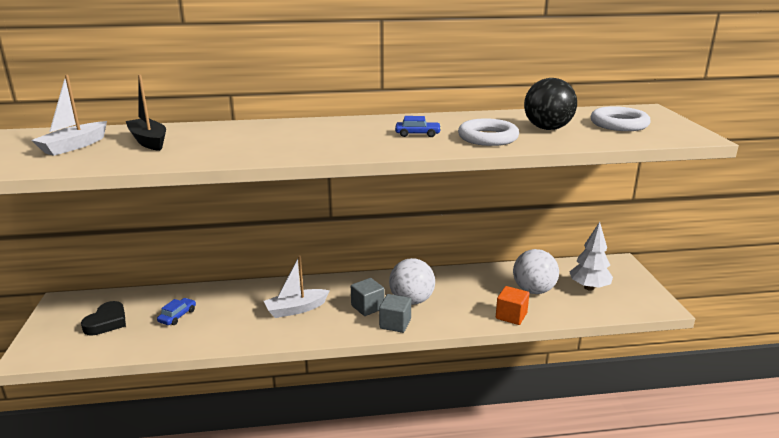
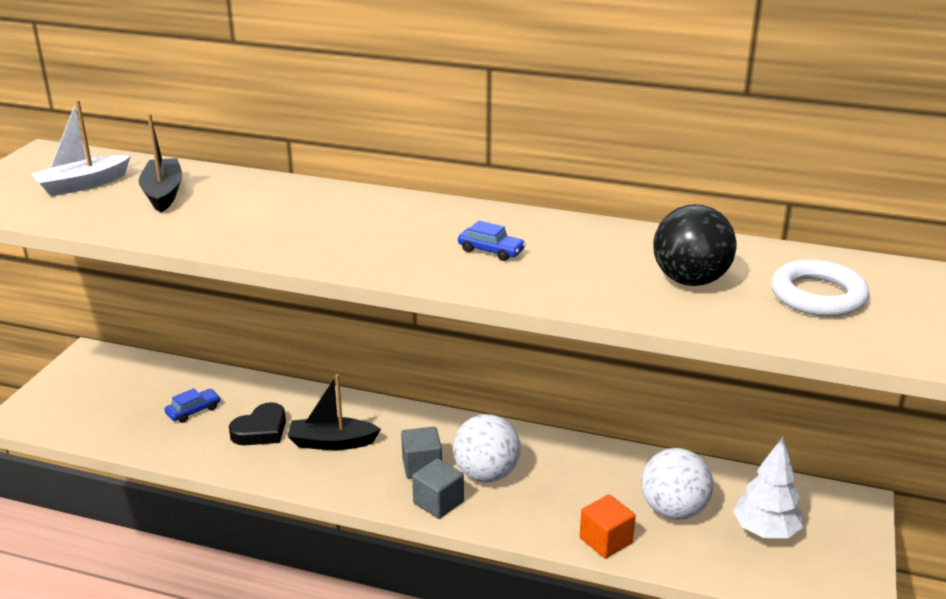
camera: 25 degrees right, 5 degrees up
(107, 322) = (116, 396): black heart -> black heart (261, 430)
(296, 309) = (332, 442): white boat -> black boat
(488, 137) = (580, 279): white ring -> none

